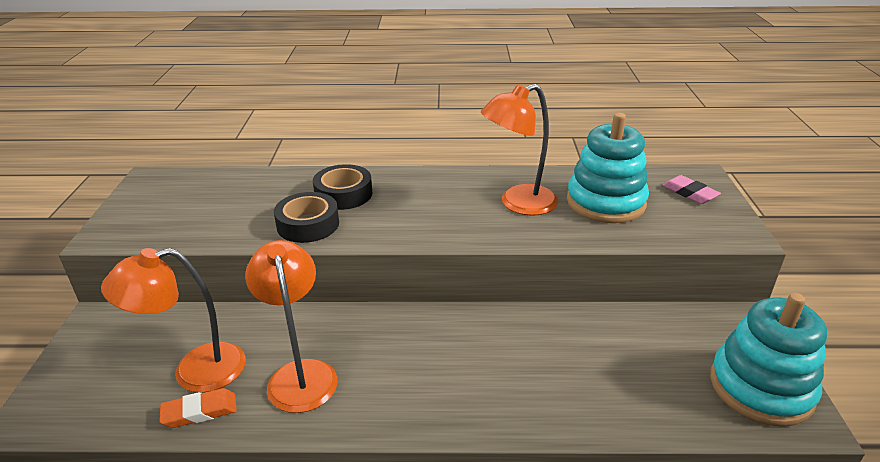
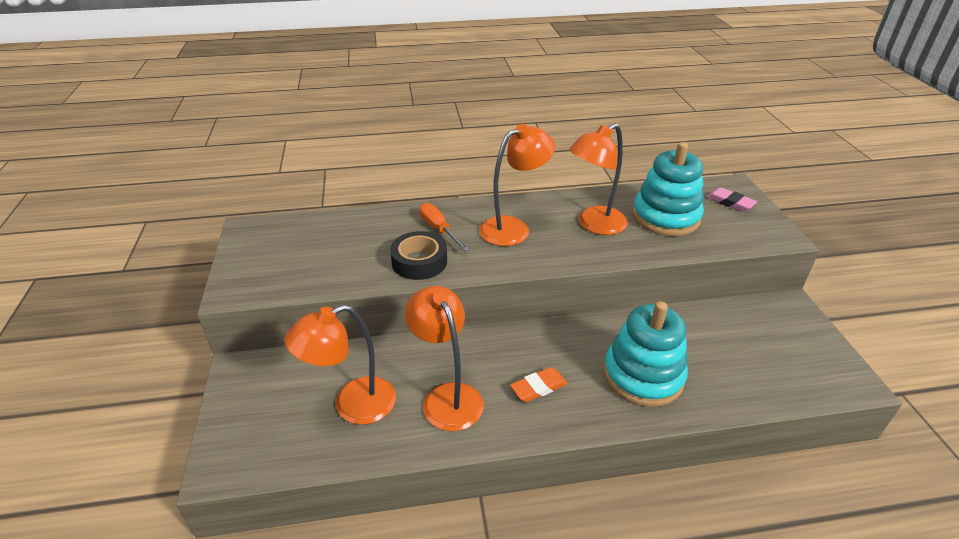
camera: 10 degrees left, 5 degrees up
(200, 411) = (373, 441): orange eraser -> orange eraser (538, 387)
(343, 194) = (438, 229): black tape -> orange screwdriver
(425, 199) = (513, 228): none -> orange lamp
(761, 388) = (816, 361): turquoise stacking toy -> turquoise stacking toy (643, 375)

